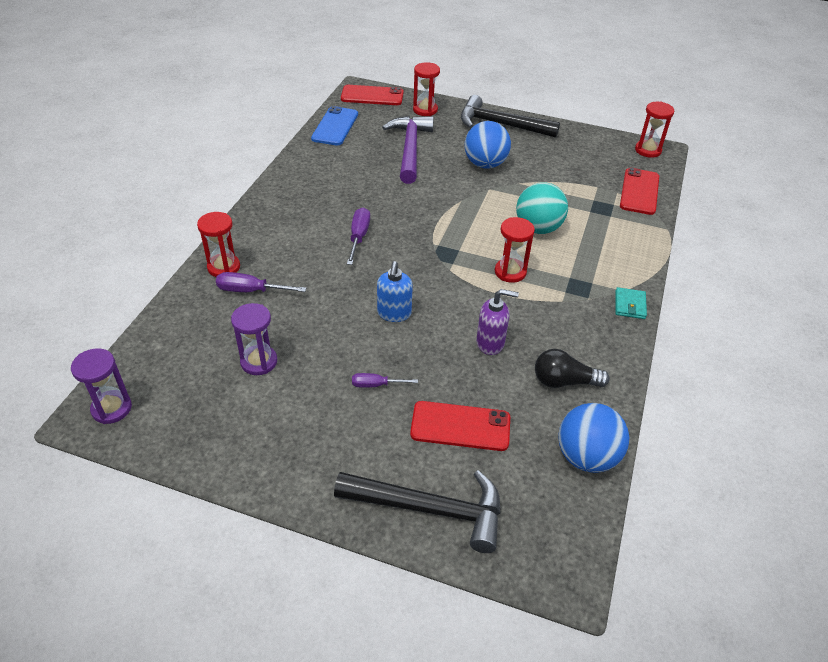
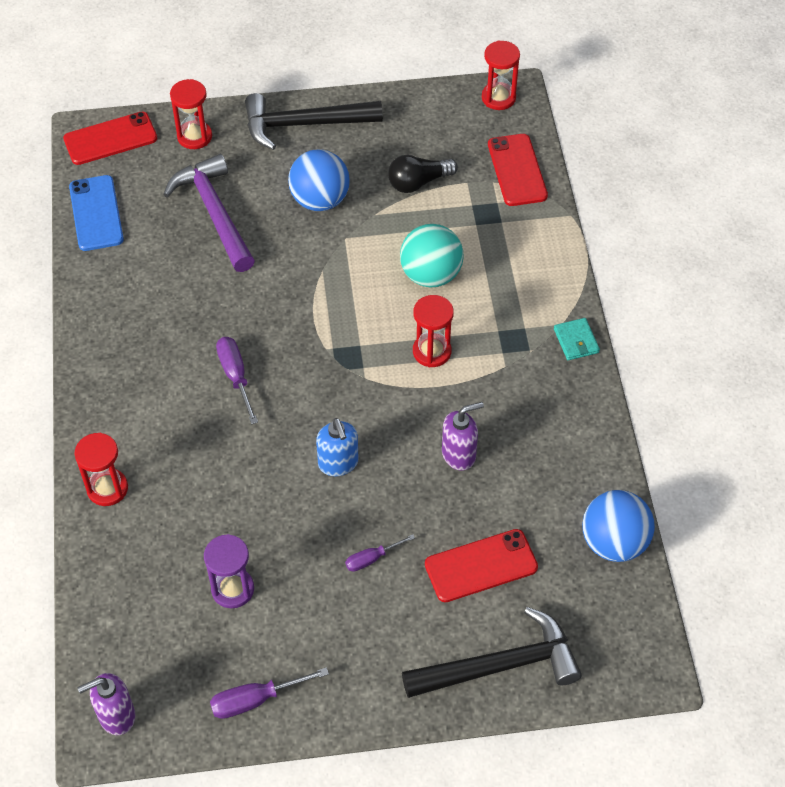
camera: 25 degrees left, 10 degrees up
(111, 408) = (116, 716): purple hourglass -> purple soap dispenser
(250, 291) = (160, 506): purple screwdriver -> purple screwdriver (255, 700)
(564, 381) = (554, 467): black light bulb -> black light bulb (418, 182)

